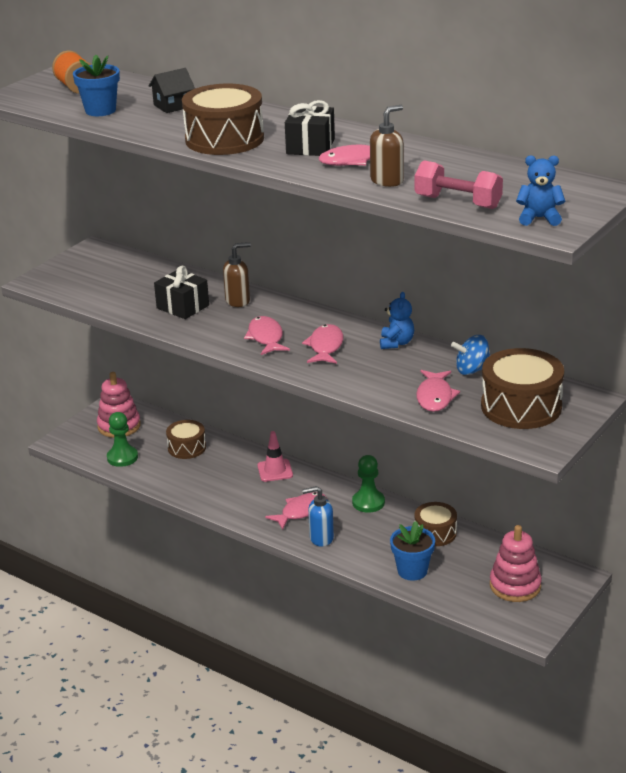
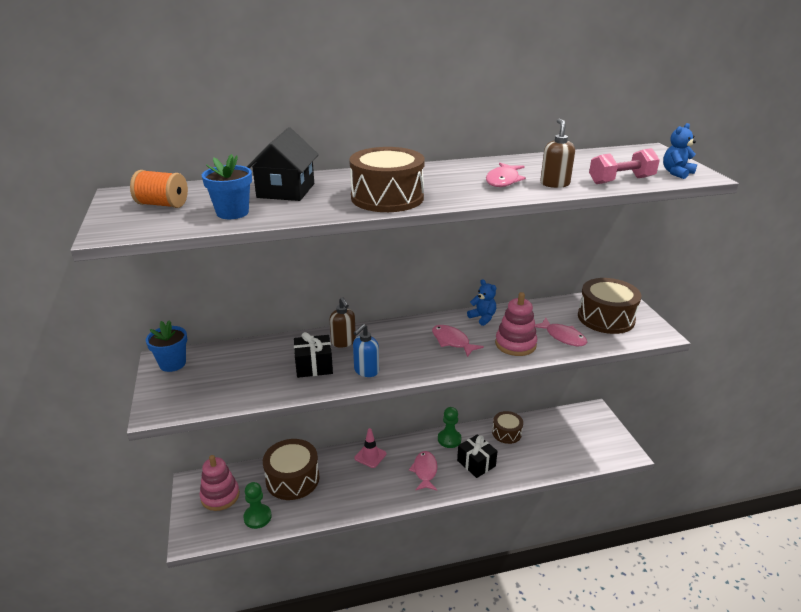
camera: 50 degrees left, 0 degrees up
(173, 106) = (286, 190): black house -> black house, size x1.64
(187, 448) = (292, 479): brown drum -> brown drum, size x1.67
(238, 301) = (343, 342): brown soap dispenser -> brown soap dispenser turned 135 degrees clockwise
(266, 338) = (408, 356): pink fish -> none
(310, 146) = (454, 182): black gift -> black gift (476, 463)
(321, 538) = (461, 479): blue soap dispenser -> blue soap dispenser (366, 371)
(412, 571) = (532, 463): blue flower pot -> blue flower pot (172, 364)
(472, 370) = (546, 311): blue spinning top -> none
(515, 586) = (583, 435): pink stacking toy -> pink stacking toy (515, 344)

